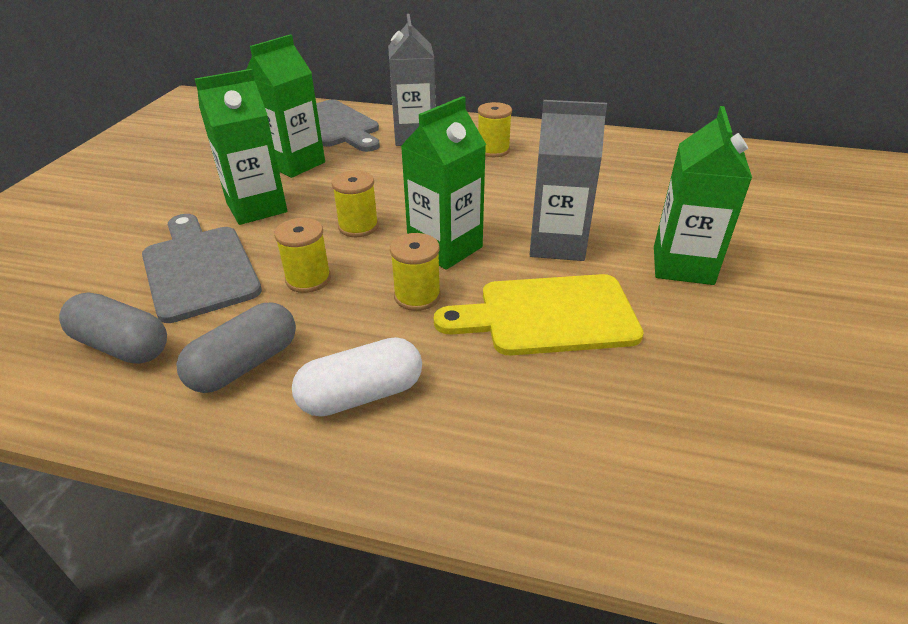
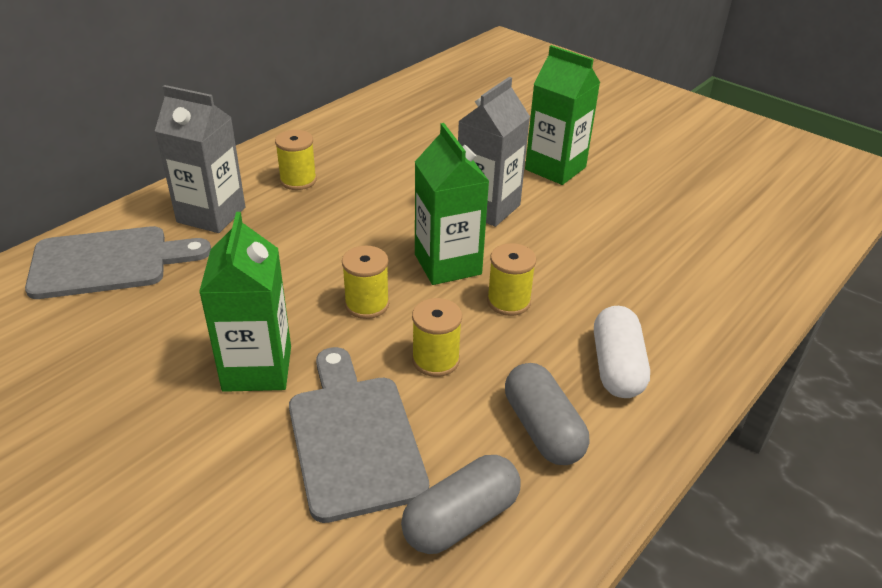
camera: 65 degrees left, 0 degrees up
(199, 268) = (353, 438): grey cutting board -> grey cutting board turned 75 degrees clockwise
(295, 164) = (177, 316): green carton -> none
(548, 315) = (575, 246): yellow cutting board -> none

